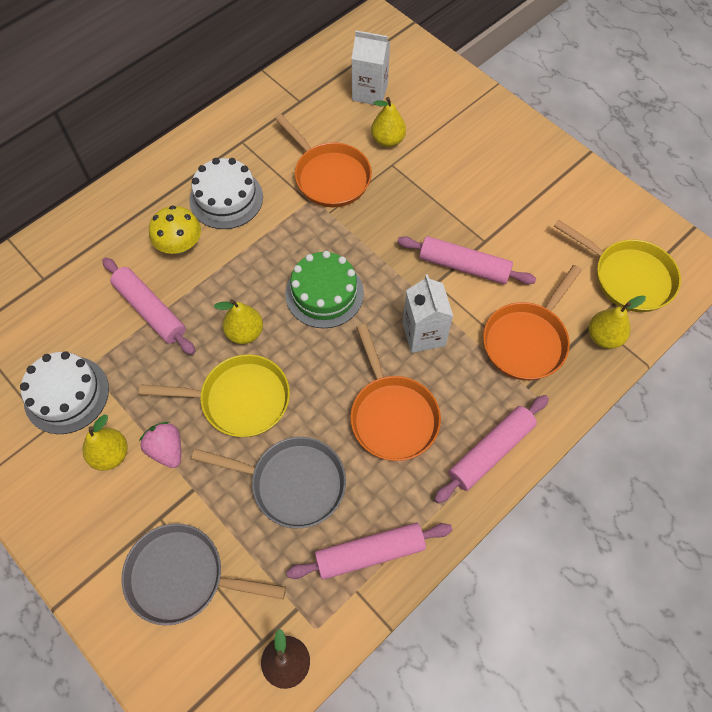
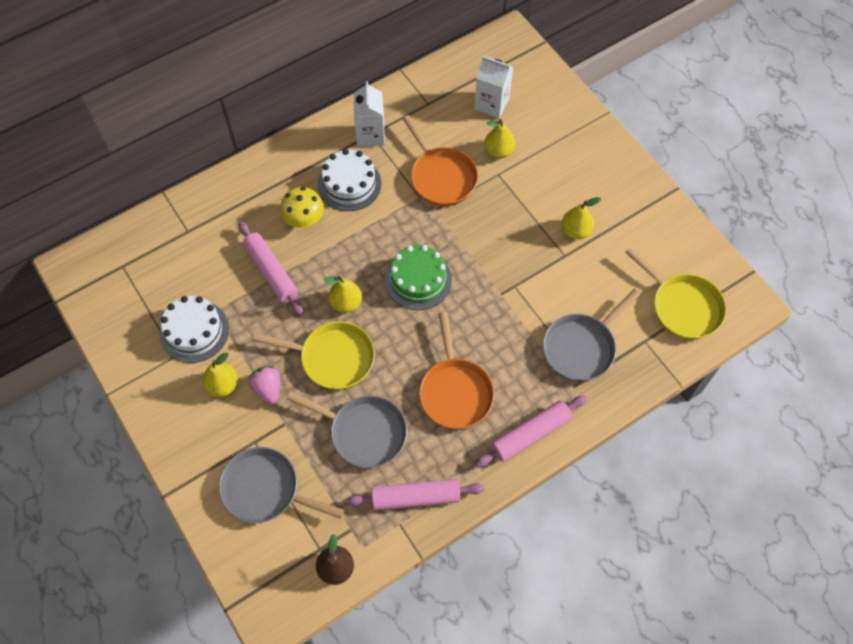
camera: 10 degrees right, 0 degrees up
(423, 334) = (495, 328): white carton -> white carton (370, 135)
(464, 266) = (542, 275): pink rolling pin -> none
(527, 340) = (581, 347): orange pan -> grey pan
(604, 337) = (648, 355): yellow pear -> yellow pear (575, 231)

